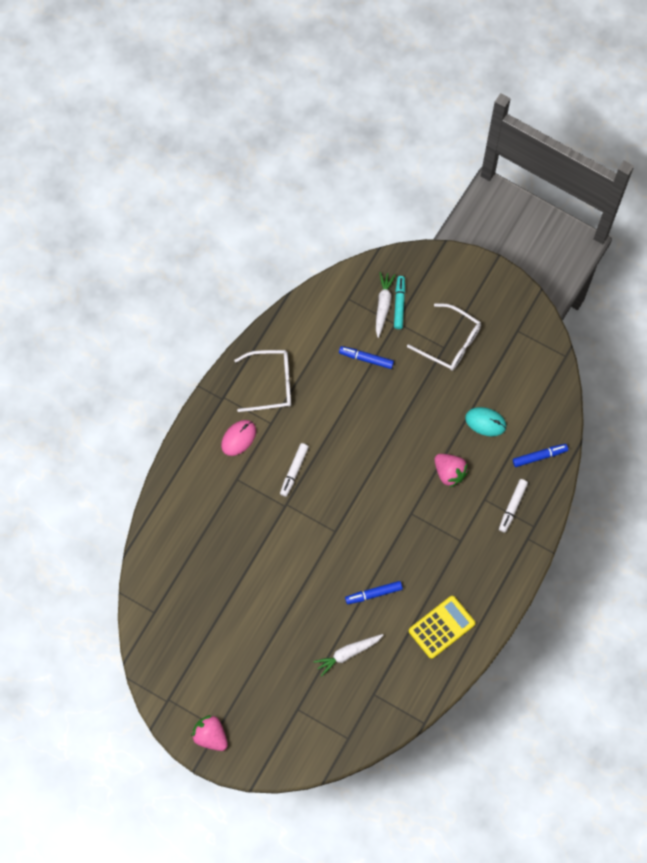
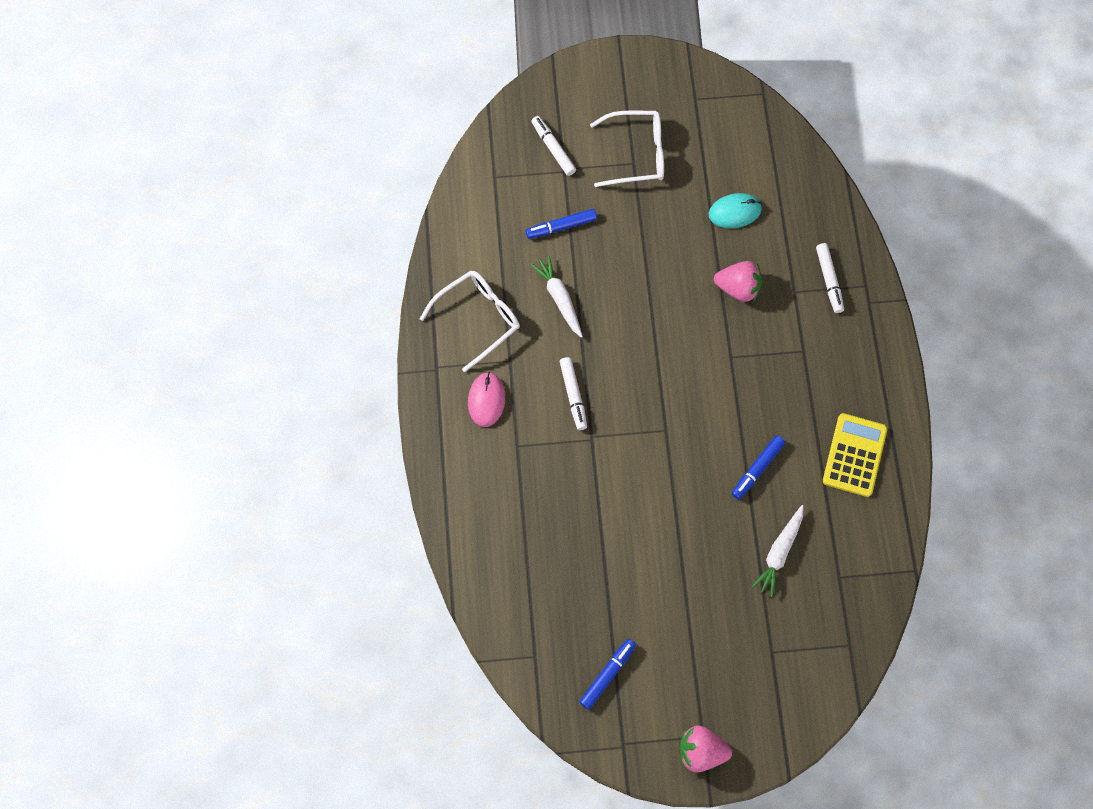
camera: 35 degrees left, 0 degrees up
(383, 305) = (537, 160): white carrot -> white carrot (559, 298)
(399, 304) = (553, 148): turquoise marker -> white marker
(539, 456) = (816, 211): blue marker -> blue marker (607, 674)

